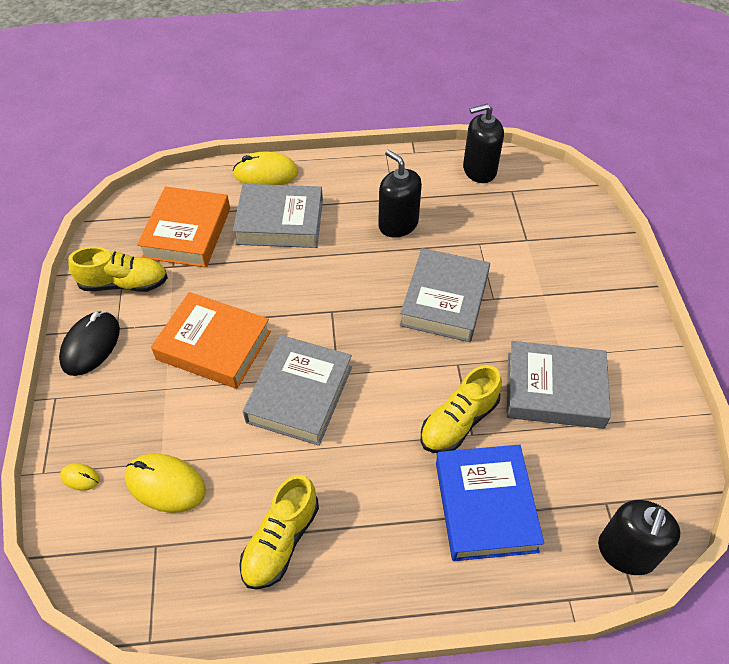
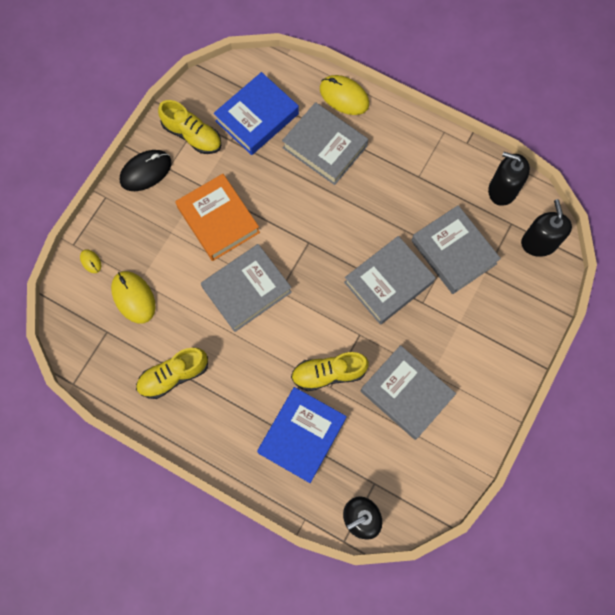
camera: 35 degrees right, 20 degrees up
(187, 233) = (257, 117): orange book -> blue book
(398, 224) = (405, 200): black soap dispenser -> black soap dispenser (538, 243)
(482, 240) = (453, 252): none -> grey book

